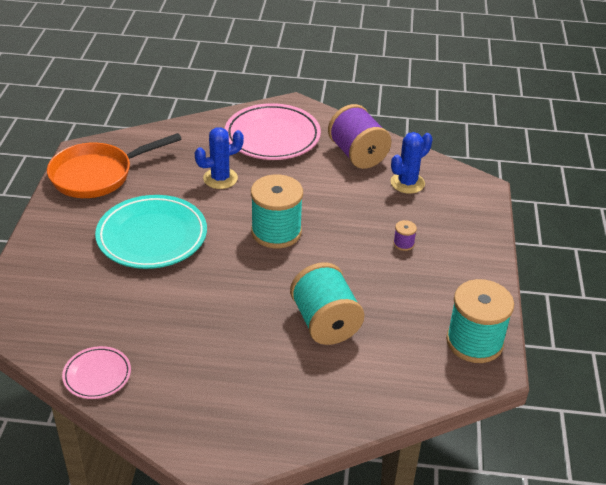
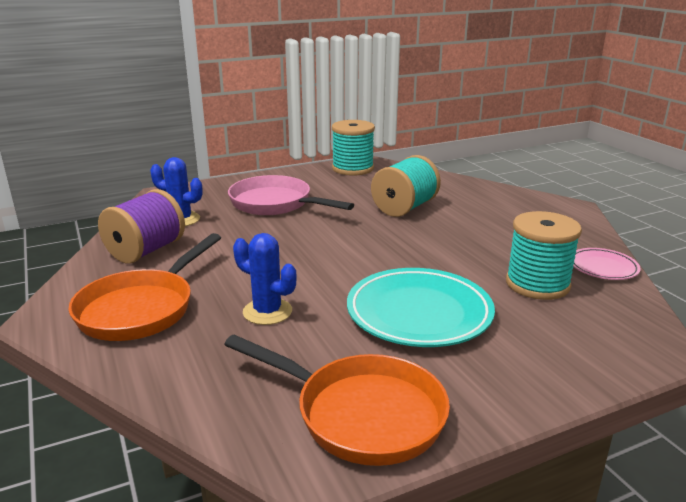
camera: 120 degrees left, 15 degrees down
(272, 137) = (141, 308): pink plate -> orange pan
(276, 232) = (324, 253): turquoise spool -> turquoise spool (537, 284)
(403, 244) = (275, 204): purple spool -> pink pan

